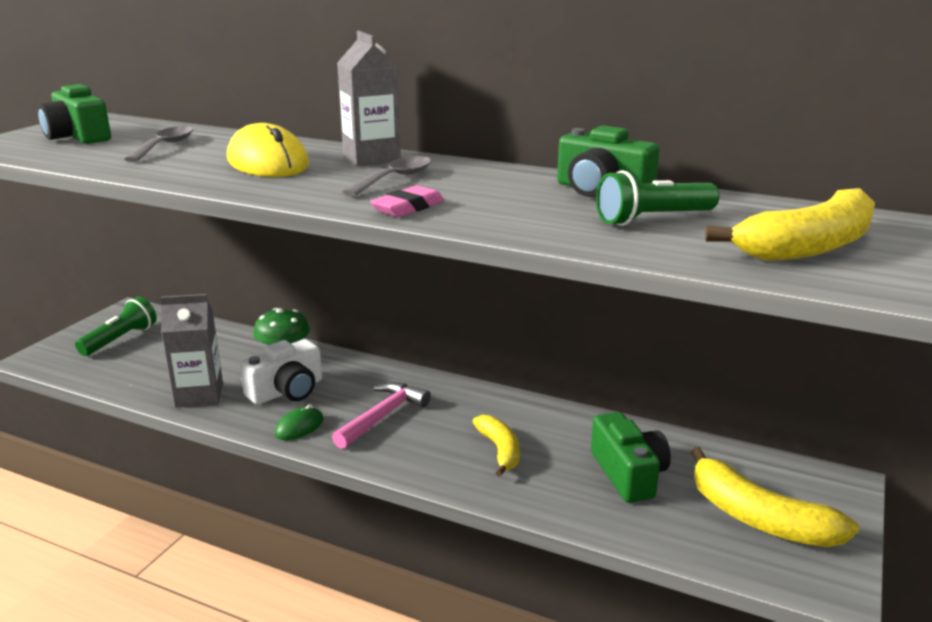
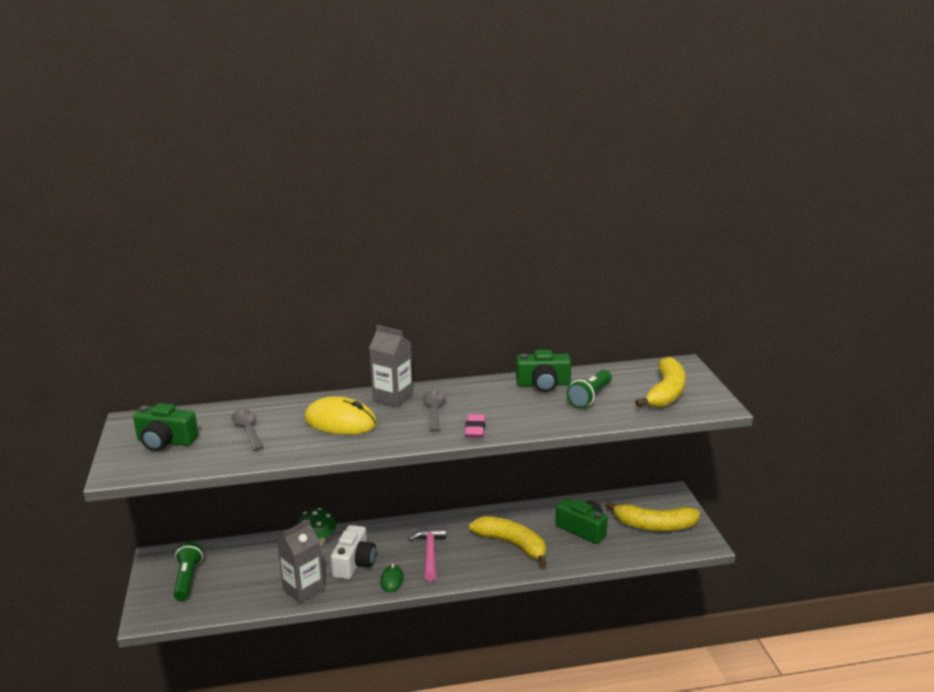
camera: 35 degrees left, 0 degrees up
(500, 450) = (512, 545): yellow banana -> yellow banana, size x1.64

